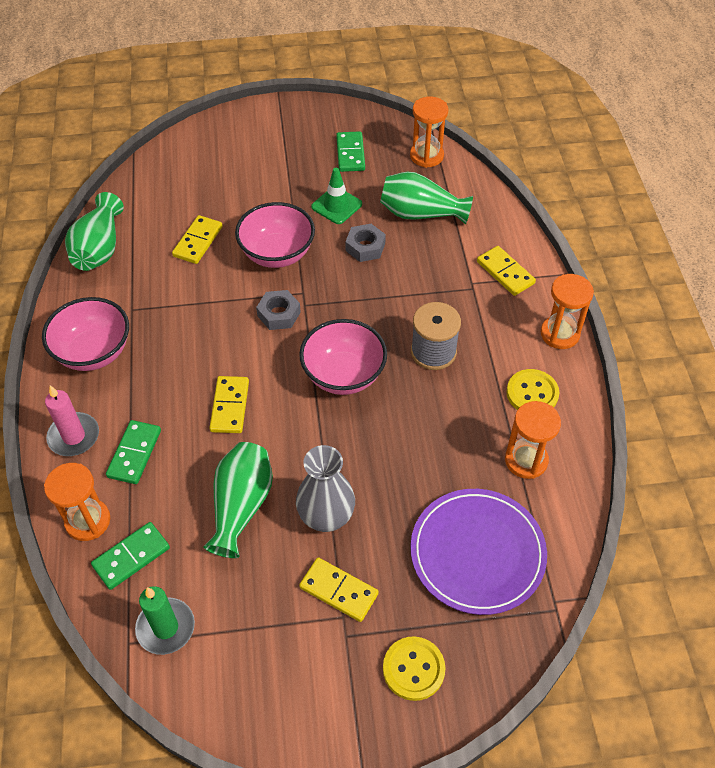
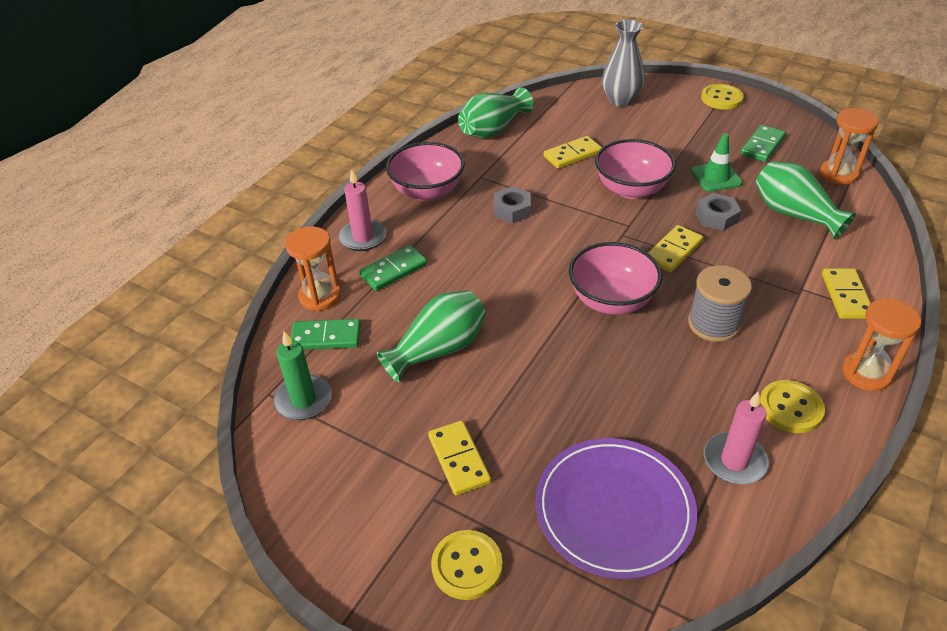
camera: 40 degrees right, 10 degrees down
(230, 406) = (494, 275): yellow domino -> yellow domino (673, 251)
(279, 314) = (594, 231): grey nut -> grey nut (512, 210)
(282, 116) = (721, 98): none -> yellow button
(326, 517) = (500, 397): grey vase -> grey vase (620, 100)
(526, 460) = (734, 461): orange hourglass -> pink candle

